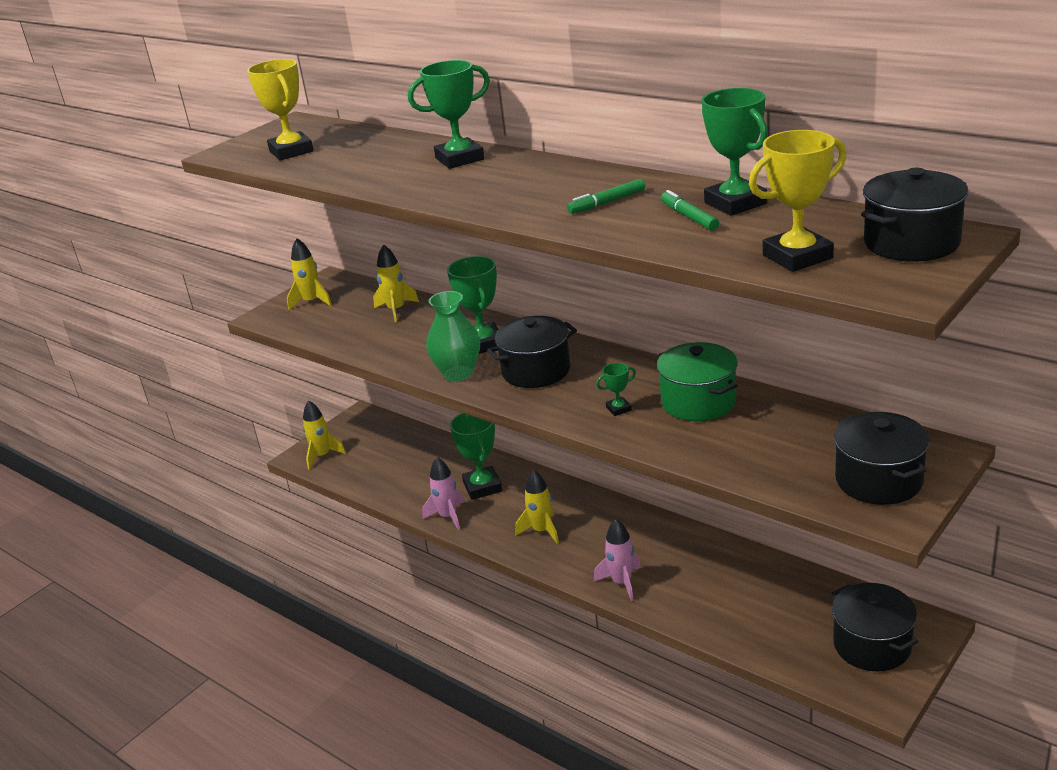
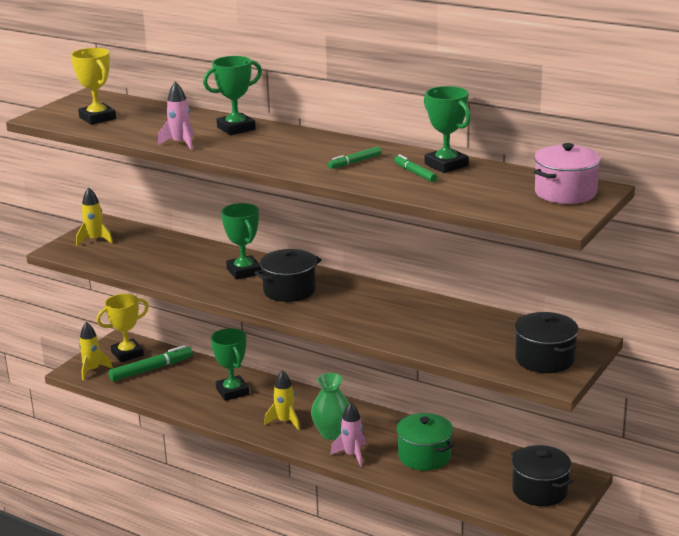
camera: 10 degrees left, 5 degrees down
(391, 455) = (151, 369): none -> green marker
(396, 310) = (168, 247): yellow rocket -> none
(448, 516) = (207, 413): pink rocket -> pink rocket (180, 143)
(458, 373) = (228, 292): green vase -> green vase (332, 433)
(618, 409) = (356, 316): green trophy -> none
(698, 402) = (415, 311): green pot -> green pot (424, 456)
(797, 256) = (491, 199): yellow trophy -> yellow trophy (127, 354)
(911, 243) = (565, 193): black pot -> pink pot

